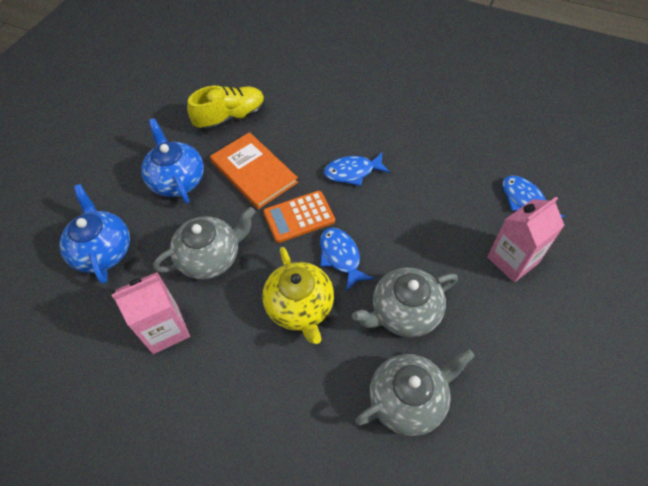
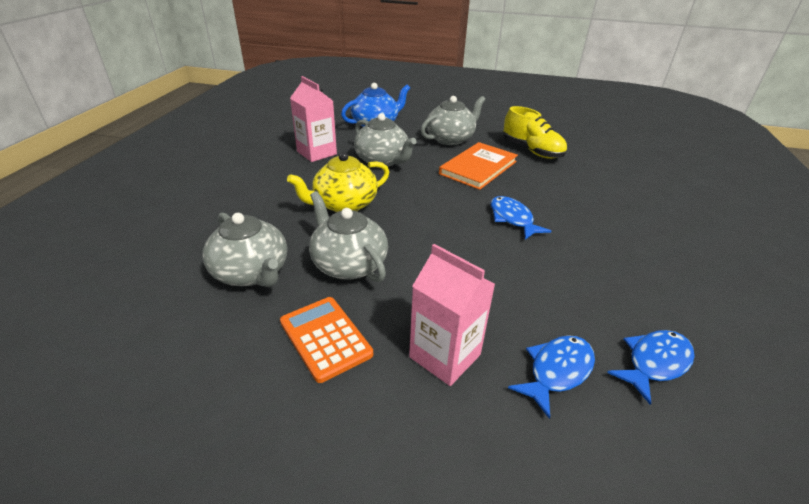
camera: 75 degrees right, 20 degrees down
(177, 180) = (450, 139): blue teapot -> grey teapot
(299, 217) = (440, 194): orange calculator -> orange calculator (325, 338)
(341, 257) = (403, 220): blue fish -> blue fish (654, 363)

